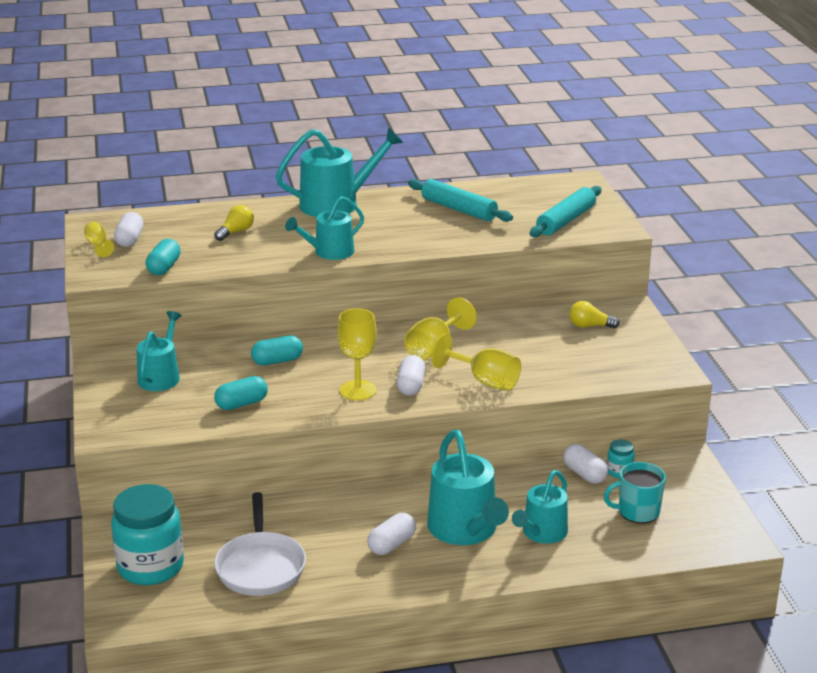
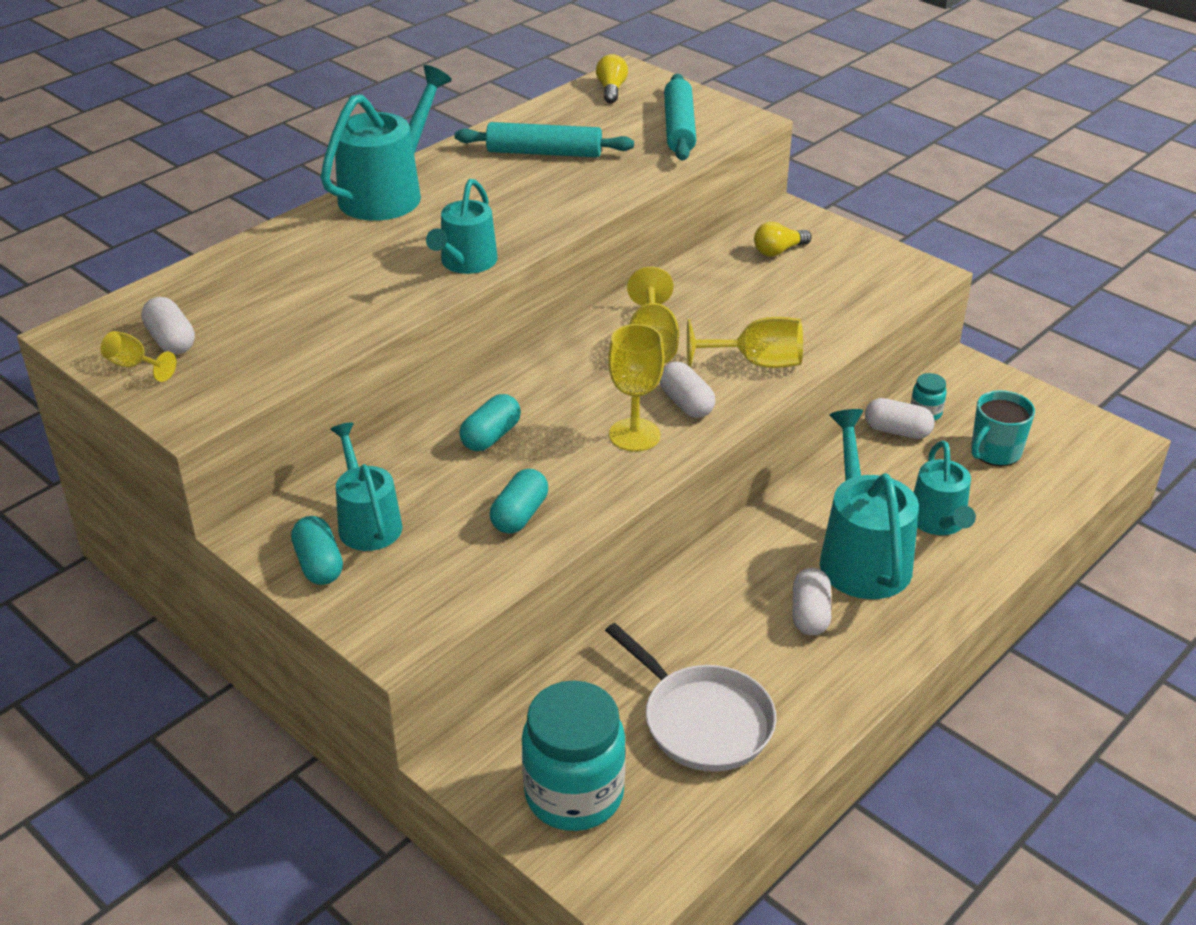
camera: 35 degrees left, 10 degrees up
(164, 267) = (275, 364): turquoise capsule -> turquoise capsule (319, 564)
(236, 232) = (307, 277): yellow light bulb -> yellow light bulb (611, 90)
(465, 530) = (862, 556): turquoise watering can -> turquoise watering can turned 135 degrees counterclockwise

